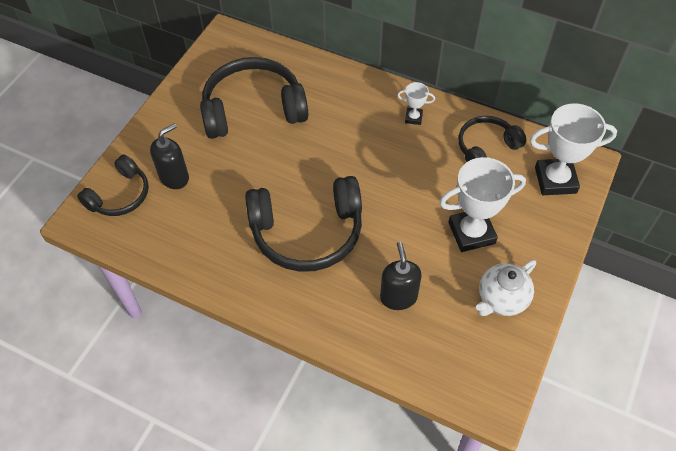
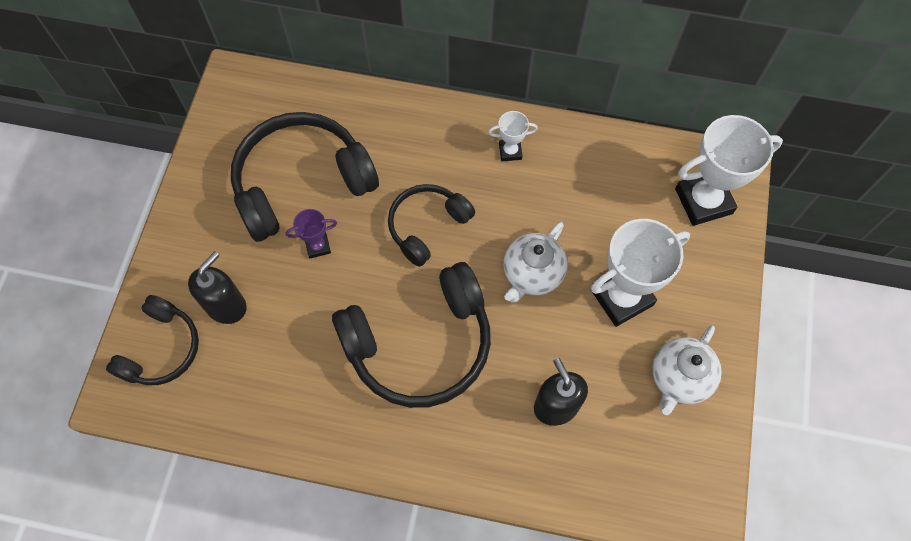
camera: 15 degrees left, 10 degrees up
(252, 152) = (318, 246): none -> purple trophy
(406, 203) = (532, 274): none -> white teapot
(486, 147) = (610, 174): black headphones -> black headphones (427, 226)

